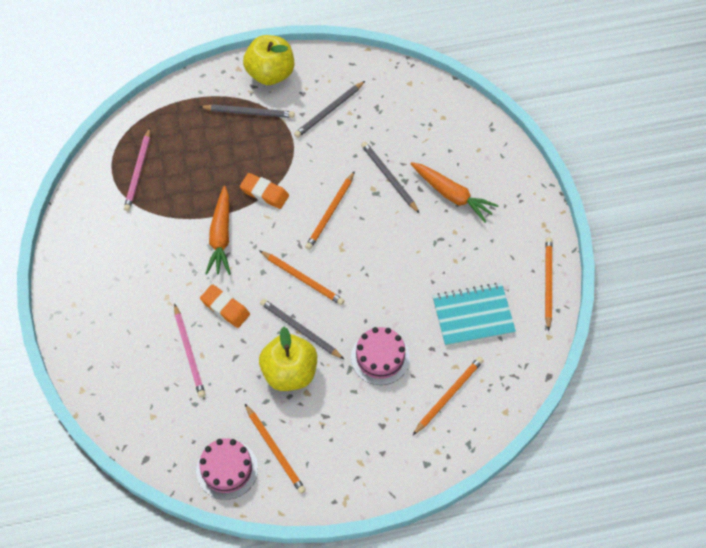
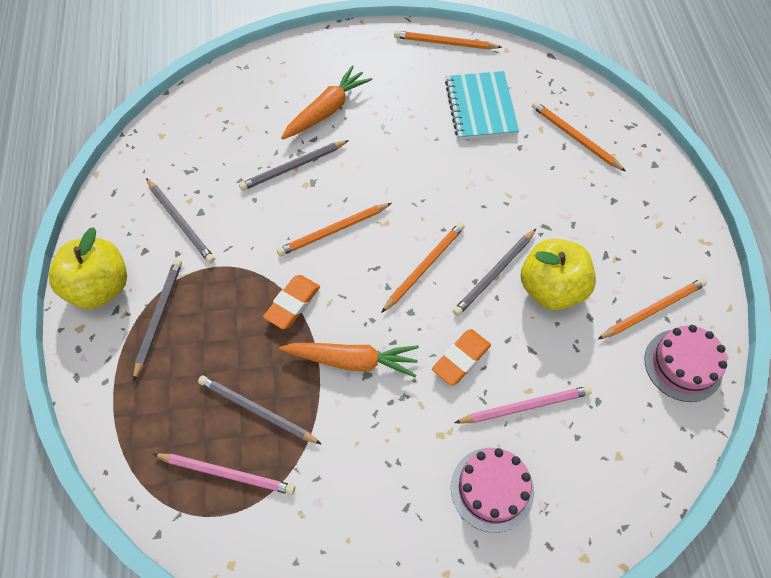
camera: 85 degrees left, 0 degrees up
(181, 182) = (257, 411): none -> grey pencil
(330, 212) = (333, 231): orange pencil -> orange pencil turned 120 degrees clockwise
(380, 357) = (531, 195): pink cake -> pink cake (492, 489)

